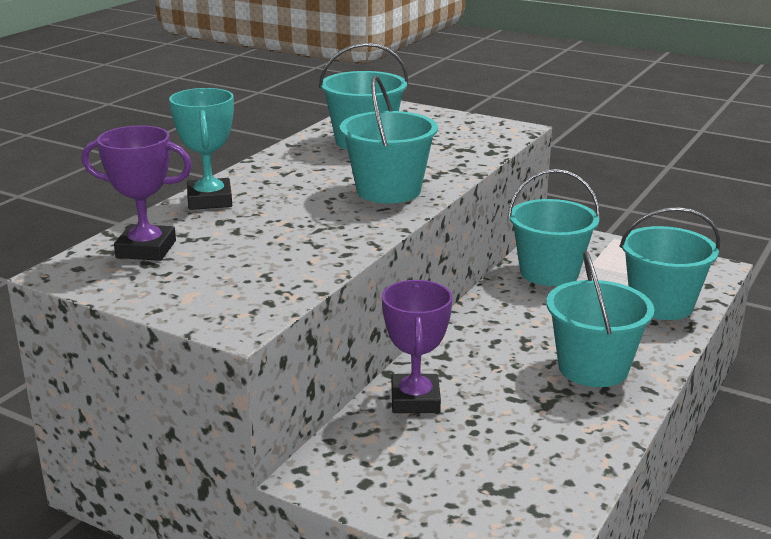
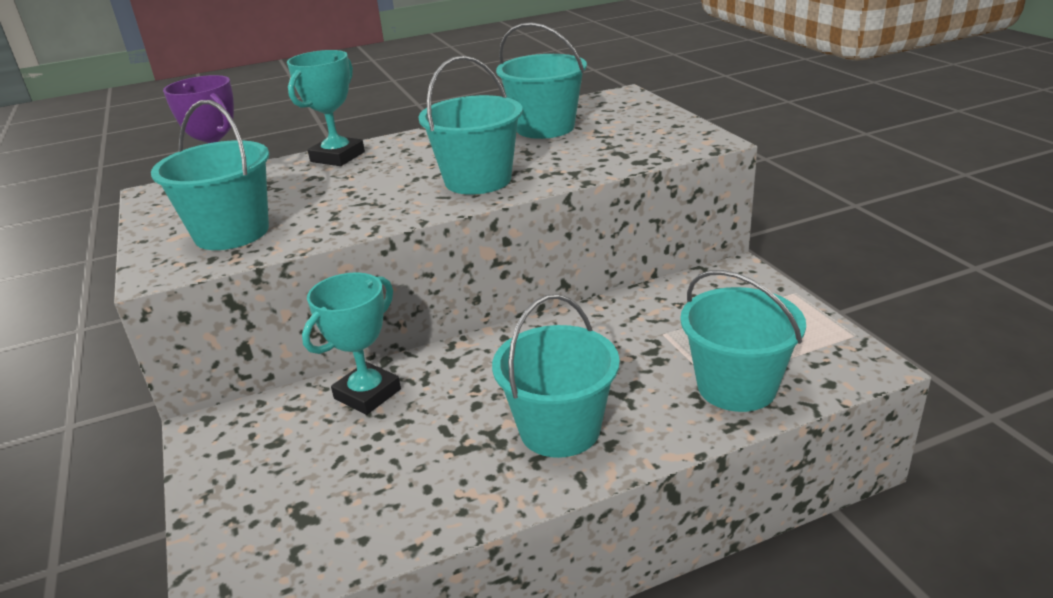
camera: 40 degrees right, 5 degrees up
(415, 400) = (367, 394): purple trophy -> turquoise trophy
(549, 272) = (667, 310): turquoise bucket -> turquoise bucket (231, 233)

